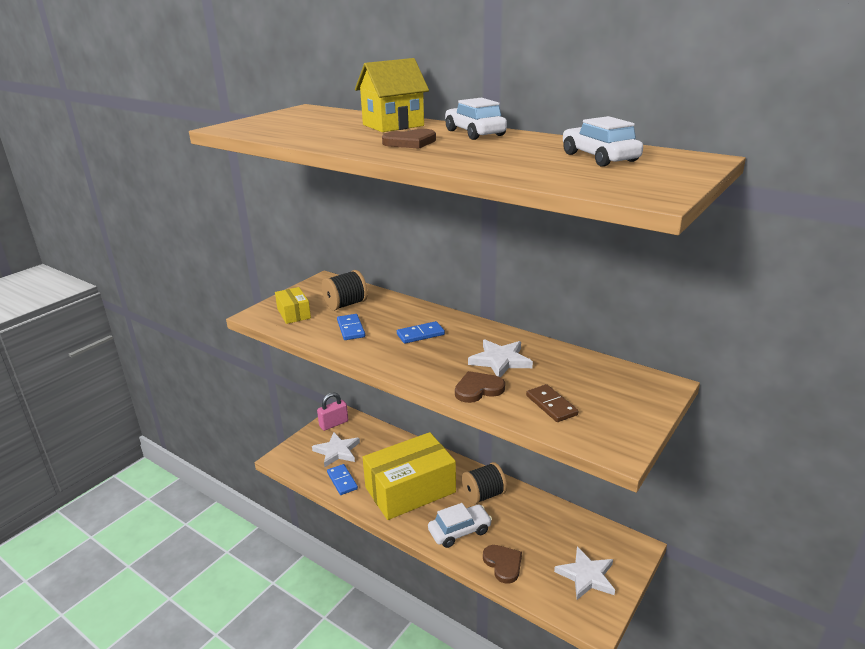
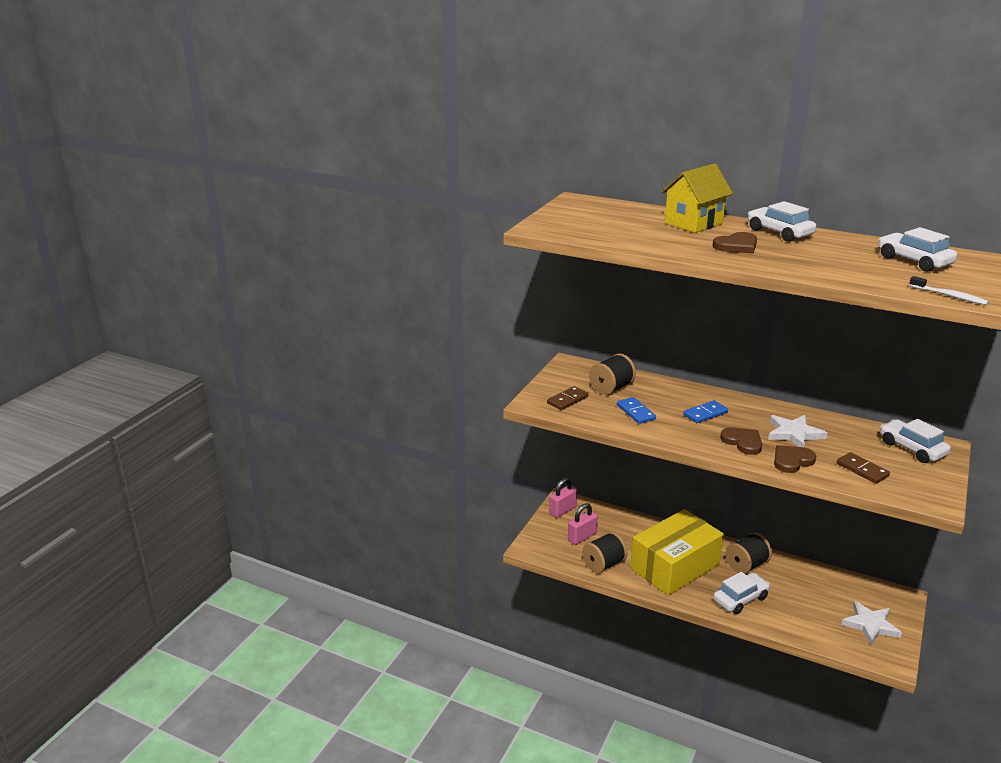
camera: 10 degrees left, 0 degrees up
(293, 313) = (567, 400): yellow box -> brown domino
(337, 451) = (582, 537): white star -> pink padlock
(342, 481) = (603, 564): blue domino -> black spool
(503, 564) = (793, 623): brown heart -> brown heart (742, 442)
(604, 189) = (949, 296): none -> white toothbrush
(624, 385) = (912, 448): none -> white car

